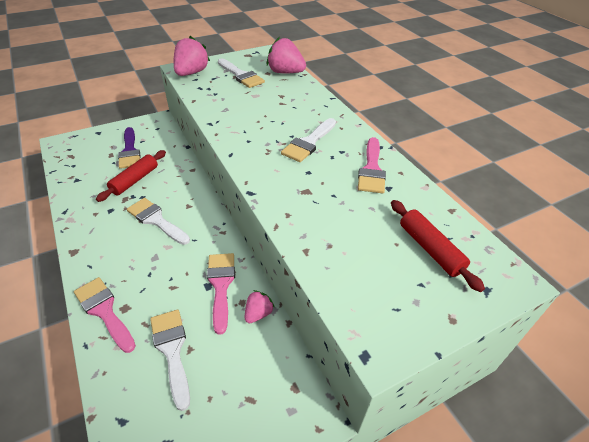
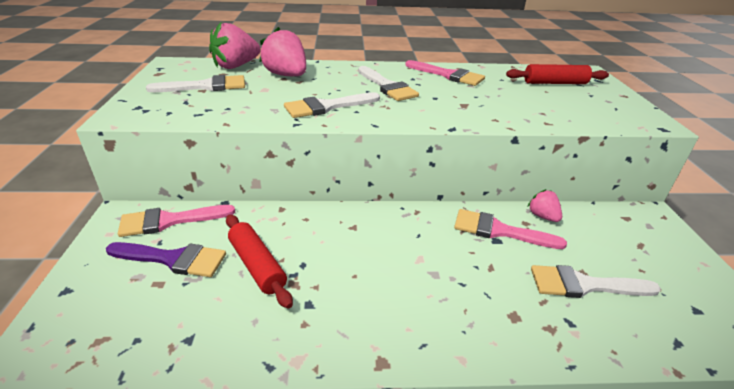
camera: 65 degrees left, 10 degrees down
(104, 311) = (515, 338): pink brush -> pink brush (169, 221)
(156, 220) = (363, 259): white brush -> white brush (327, 107)
(191, 73) = (147, 111): pink strawberry -> pink strawberry (286, 75)

